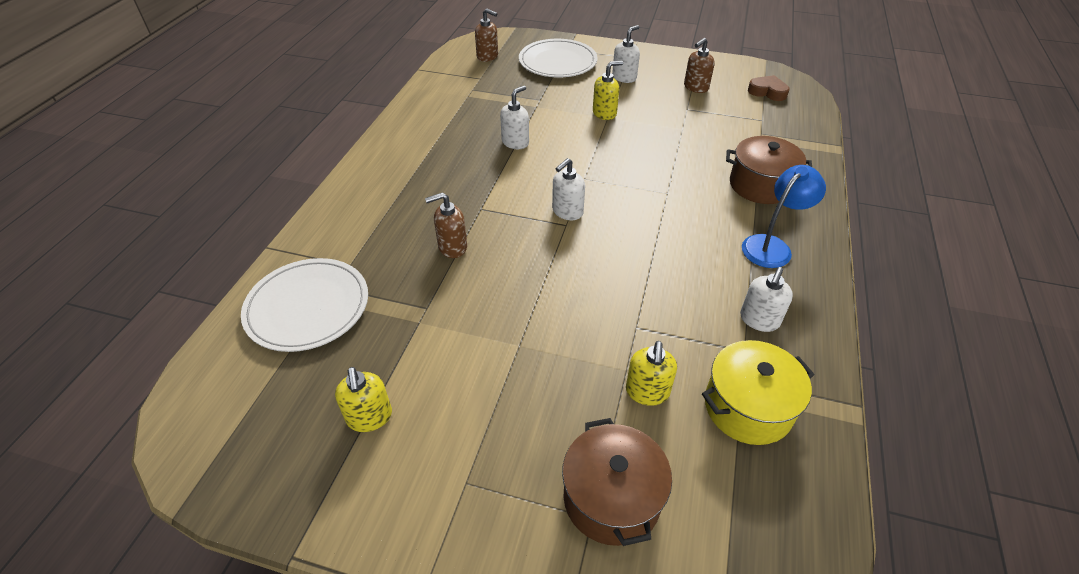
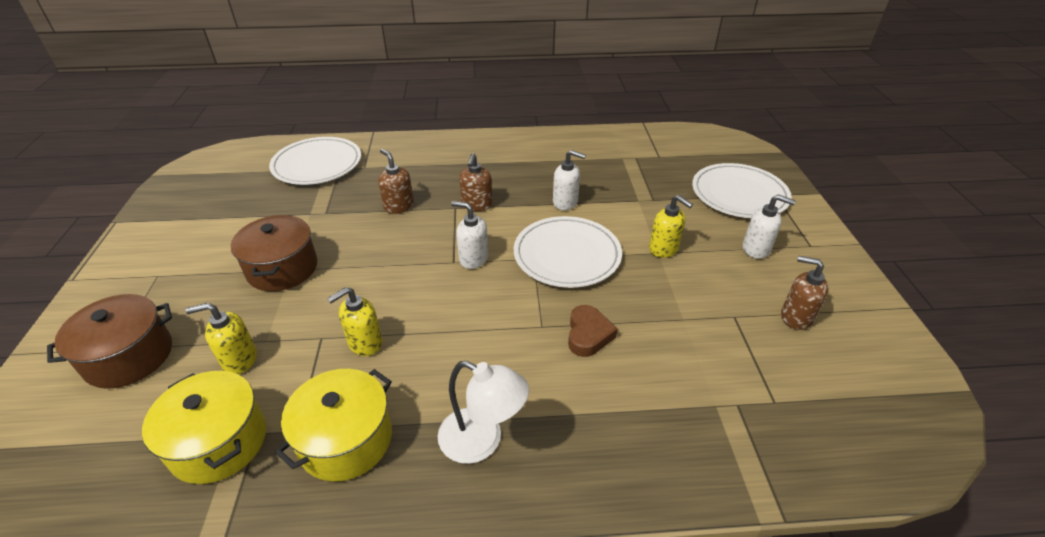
camera: 70 degrees right, 5 degrees down
(369, 417) = (217, 218): yellow soap dispenser -> yellow soap dispenser (365, 343)
(487, 57) = (703, 150): brown soap dispenser -> brown soap dispenser (477, 205)
(588, 160) = (567, 255): none -> white plate
(759, 320) = (346, 440): white soap dispenser -> yellow pot
(760, 185) = (607, 416): brown pot -> brown pot (282, 268)
(767, 92) = (863, 401): brown heart -> brown heart (588, 334)
(772, 246) = (482, 441): blue lamp -> white lamp

